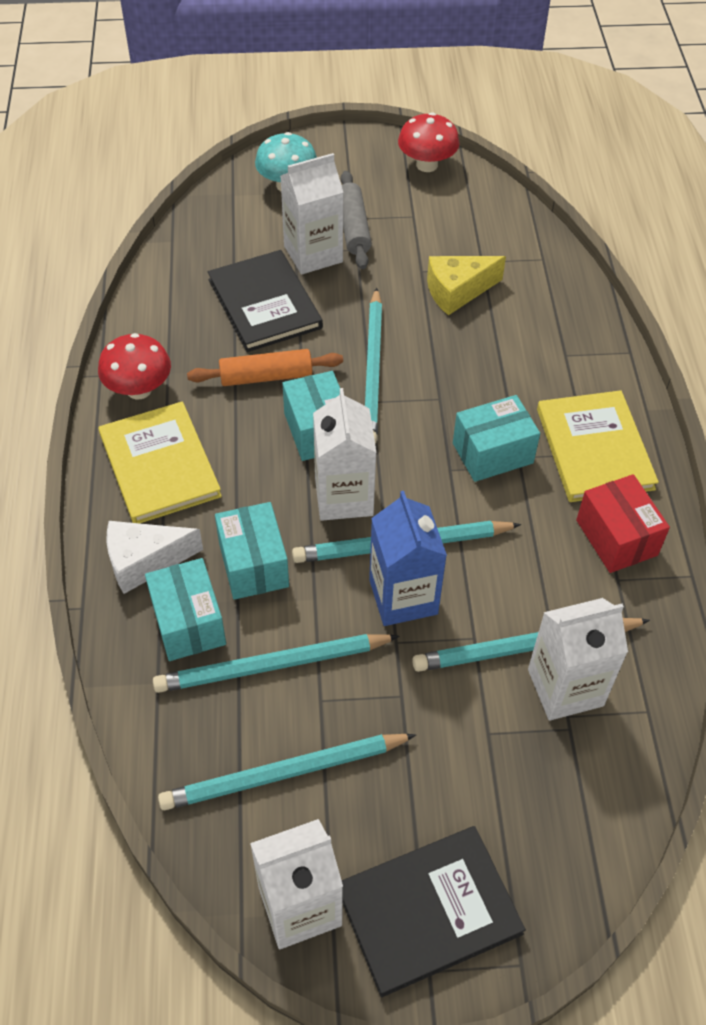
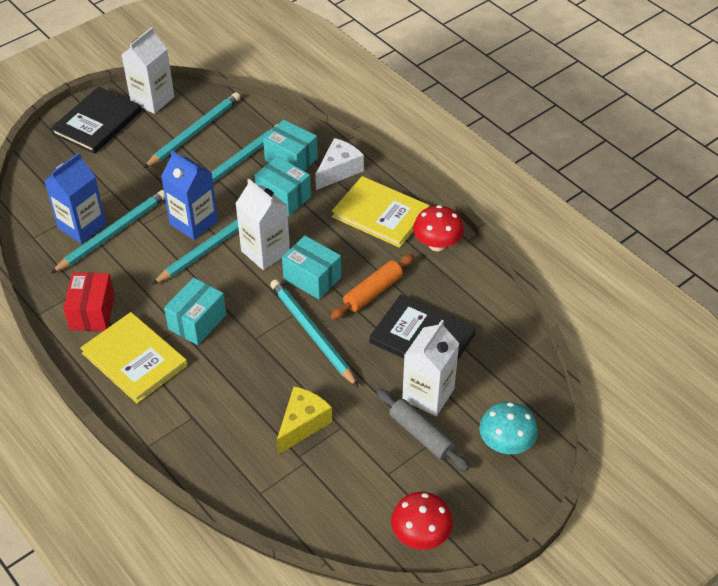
camera: 145 degrees right, 5 degrees down
(565, 687) = (82, 226): white carton -> blue carton
(616, 537) = (92, 312): red box -> red box turned 60 degrees clockwise

